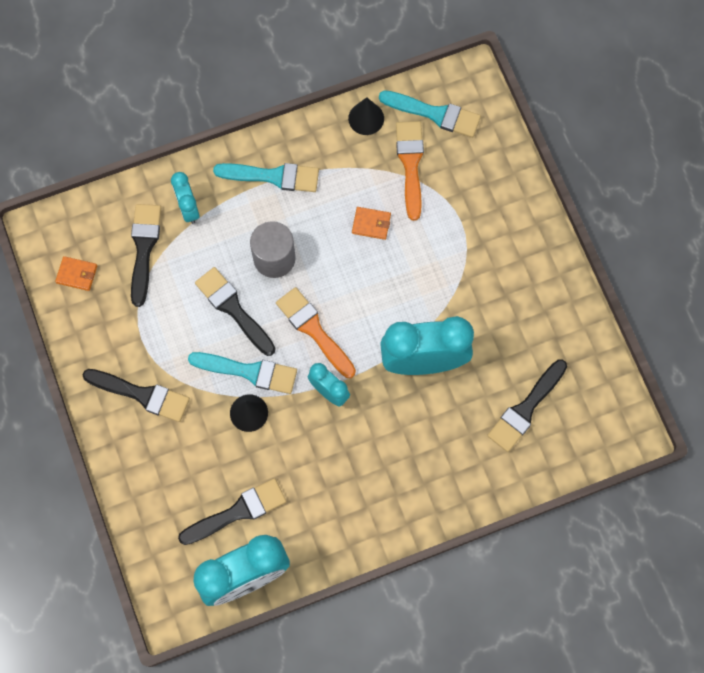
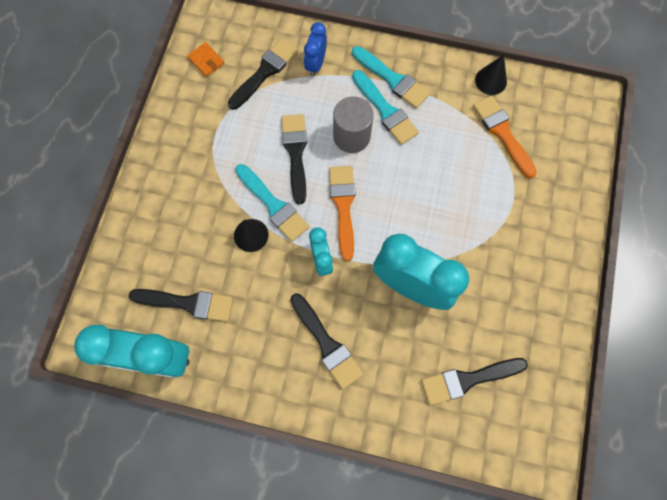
camera: 35 degrees right, 0 degrees up
(141, 395) = (186, 171): black brush -> black brush (326, 344)
(188, 208) = (316, 64): turquoise clock -> blue clock
(371, 224) = (441, 157): orange wallet -> none
(410, 164) = (502, 133): orange brush -> orange brush turned 60 degrees counterclockwise
(435, 114) = (546, 108): turquoise brush -> turquoise brush (385, 110)

